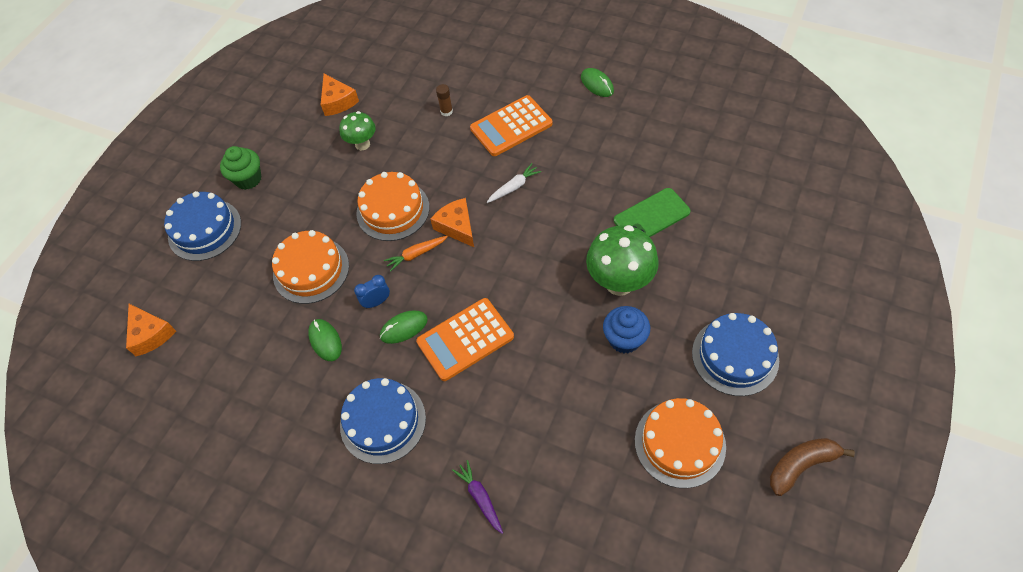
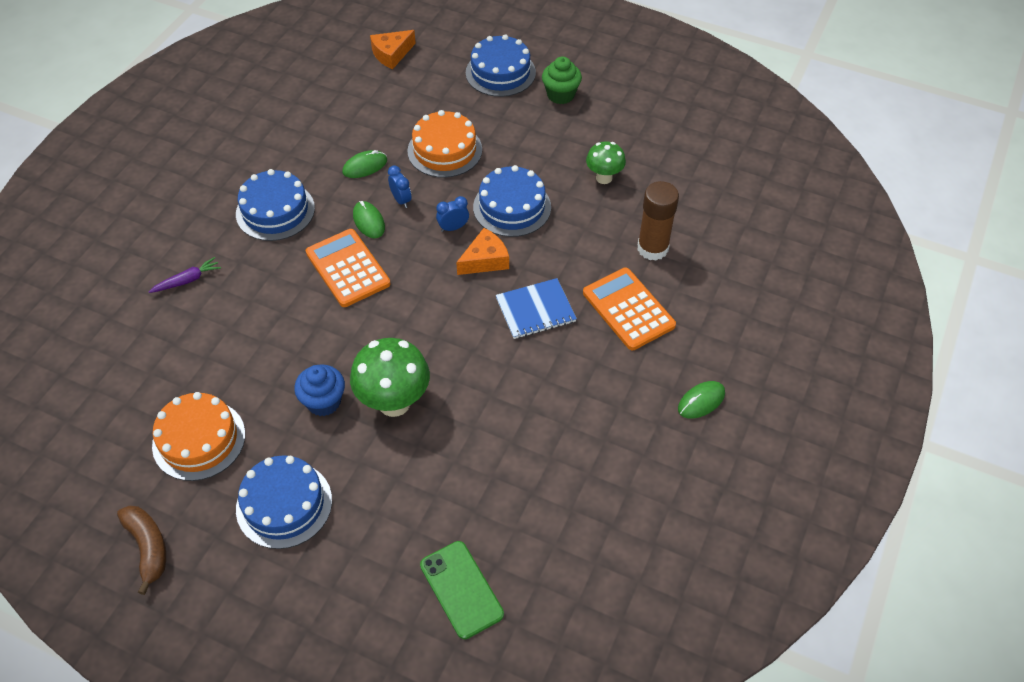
camera: 85 degrees right, 5 degrees down
(338, 101) = (668, 153): orange cheese -> none
(393, 210) = (512, 207): orange cake -> blue cake
(416, 254) = (453, 228): orange carrot -> blue clock
(446, 111) = (652, 248): brown glue stick -> brown glue stick, size x2.13
(514, 187) = (535, 310): white carrot -> blue notebook
(651, 216) = (482, 443): green phone -> green phone (461, 589)

